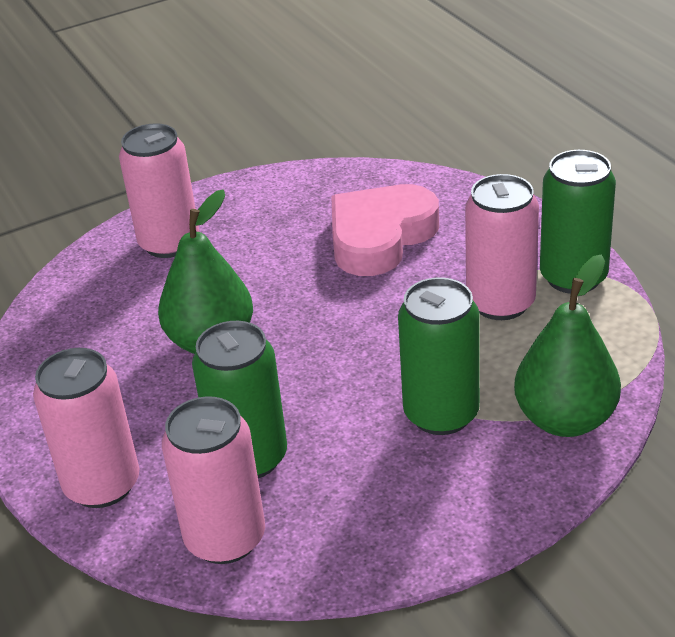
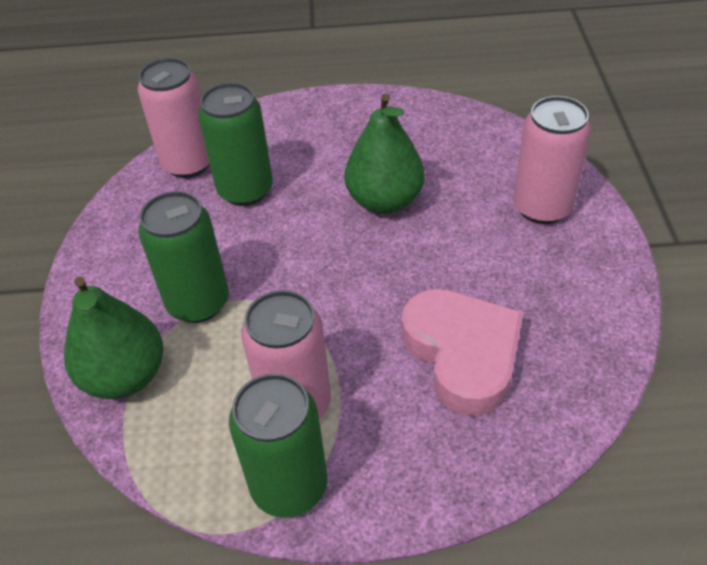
camera: 115 degrees right, 10 degrees up
(102, 485) = (279, 124): pink can -> none

